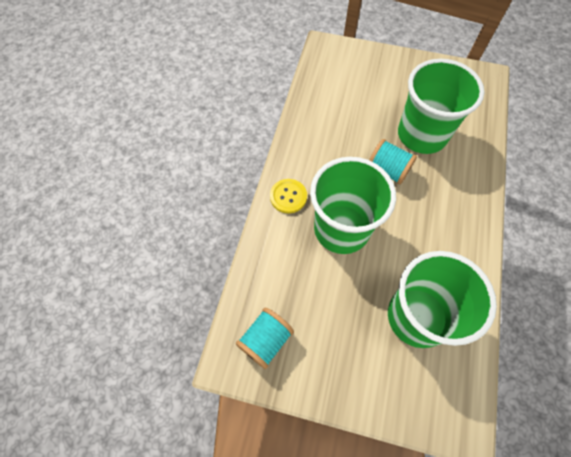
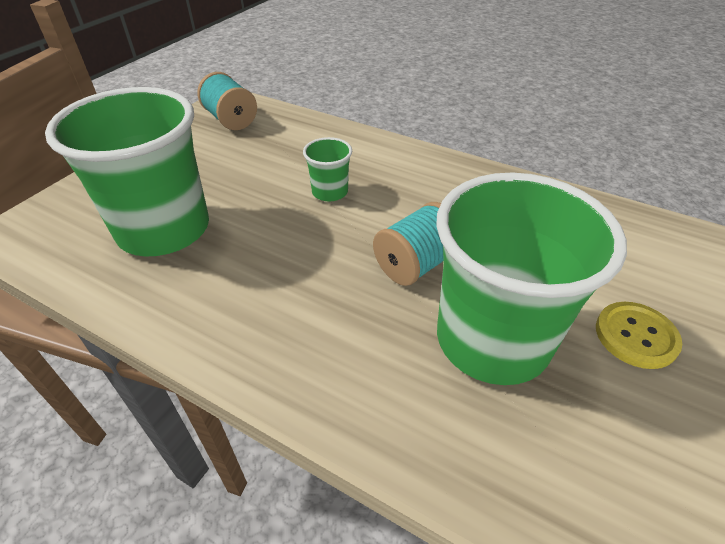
camera: 105 degrees right, 20 degrees down
(288, 196) = (399, 158): yellow button -> yellow button (636, 336)
(341, 229) = (330, 192): green cup -> green cup, size x0.44

